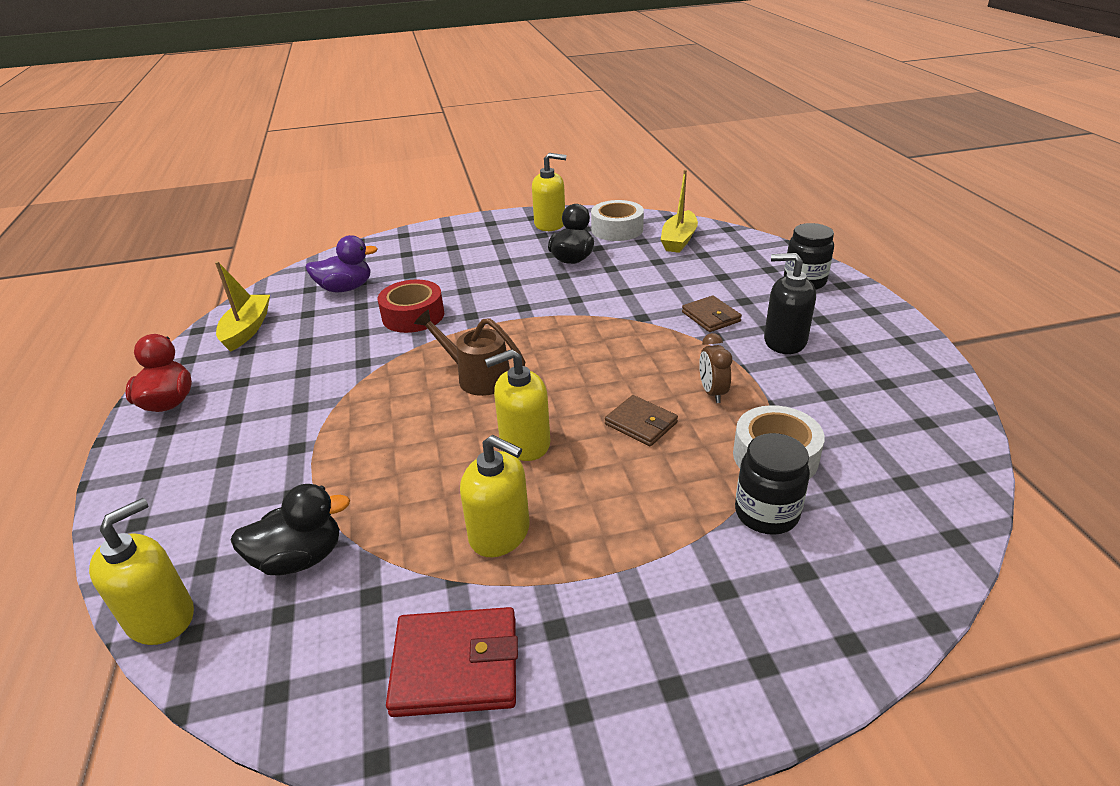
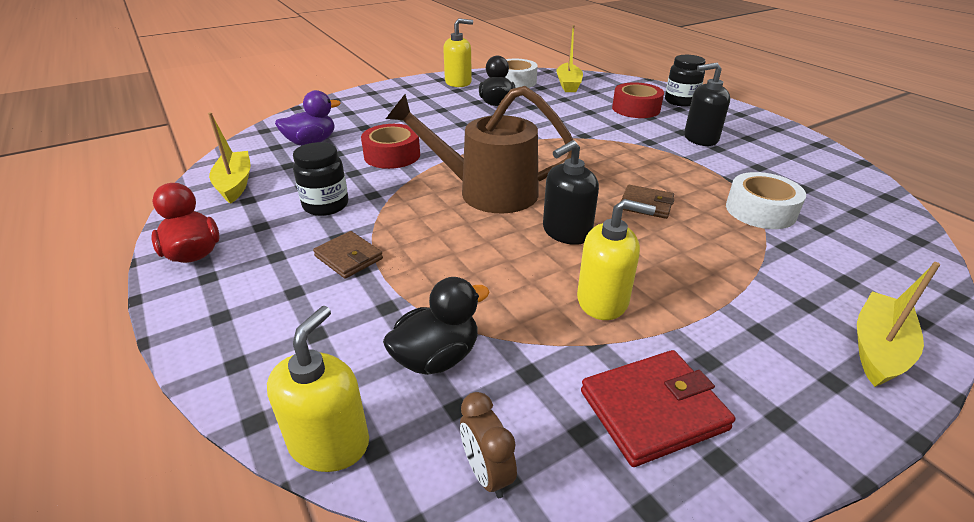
camera: 20 degrees left, 0 degrees up
(477, 377) = (486, 191): brown watering can -> brown watering can, size x1.66
(524, 443) = (566, 232): yellow soap dispenser -> black soap dispenser
(711, 317) = (635, 129): brown wallet -> brown wallet (348, 257)
(712, 392) = (679, 177): brown clock -> brown clock (487, 473)
(736, 286) = (636, 109): none -> red tape
(762, 664) = (878, 349): none -> yellow boat
(766, 513) = (788, 248): black jar -> black jar (326, 205)

